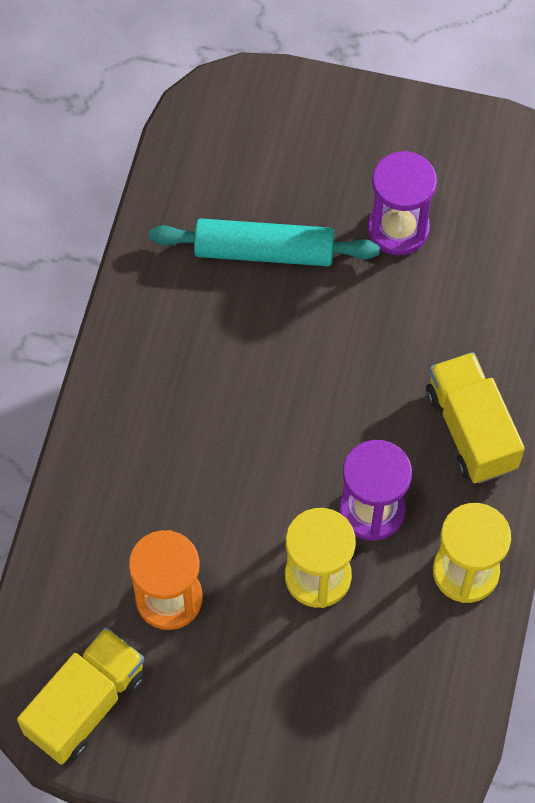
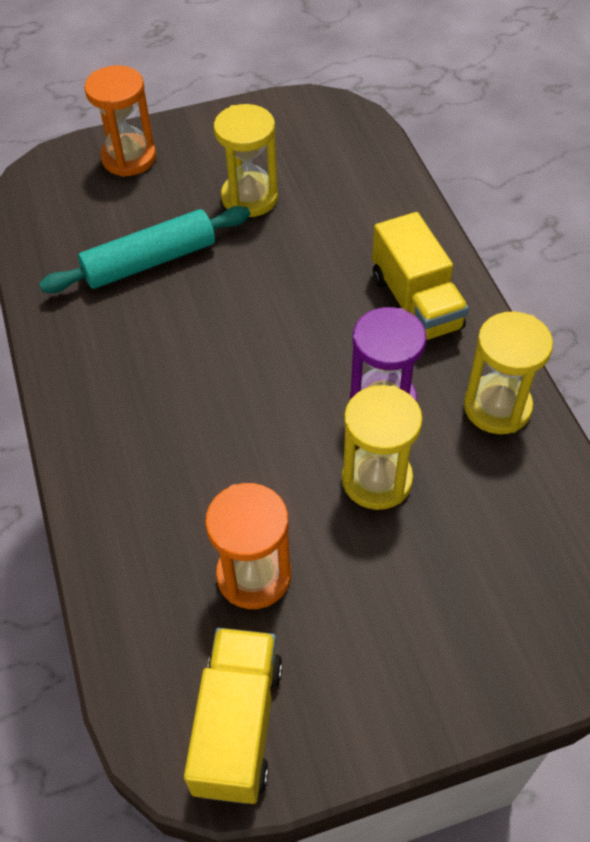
camera: 30 degrees left, 10 degrees down
(315, 118) = (129, 158): none -> orange hourglass
(398, 229) = (249, 198): purple hourglass -> yellow hourglass
(471, 430) = (416, 303): yellow truck -> yellow truck turned 150 degrees counterclockwise

